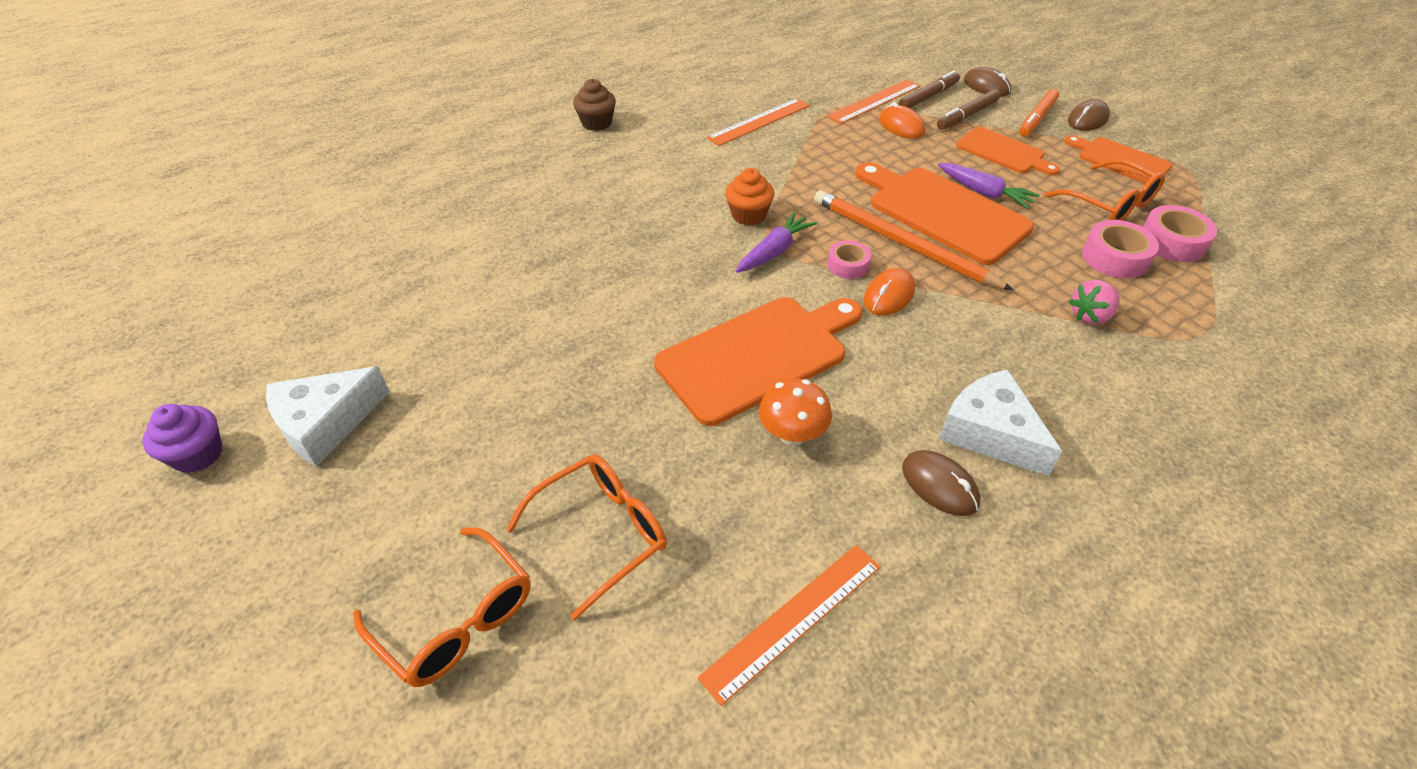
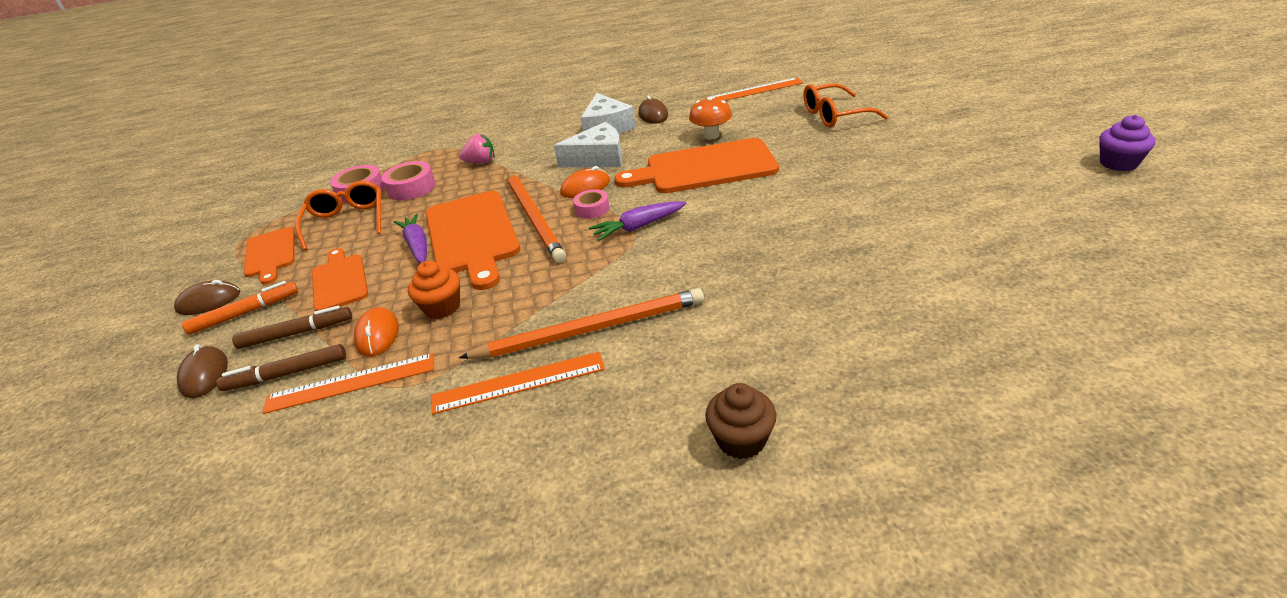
camera: 150 degrees left, 10 degrees down
(325, 424) = (1025, 168): white cheese -> white cheese (598, 158)
(456, 618) = (913, 100): orange glasses -> none
(738, 158) = (591, 329): none -> orange pencil
(748, 215) = (634, 261): orange cupcake -> orange cupcake (442, 307)

